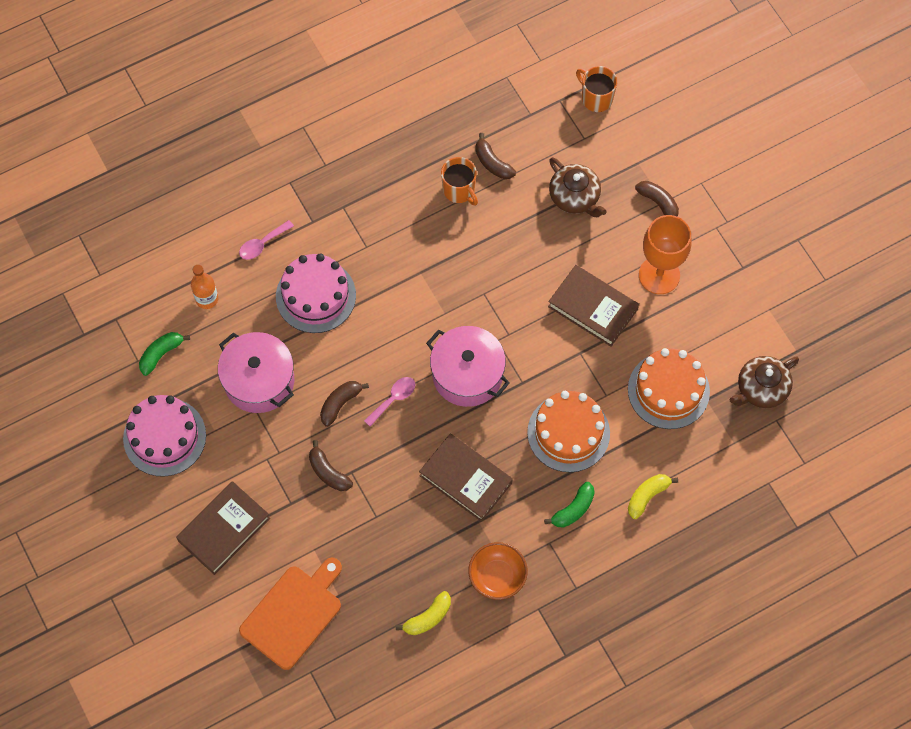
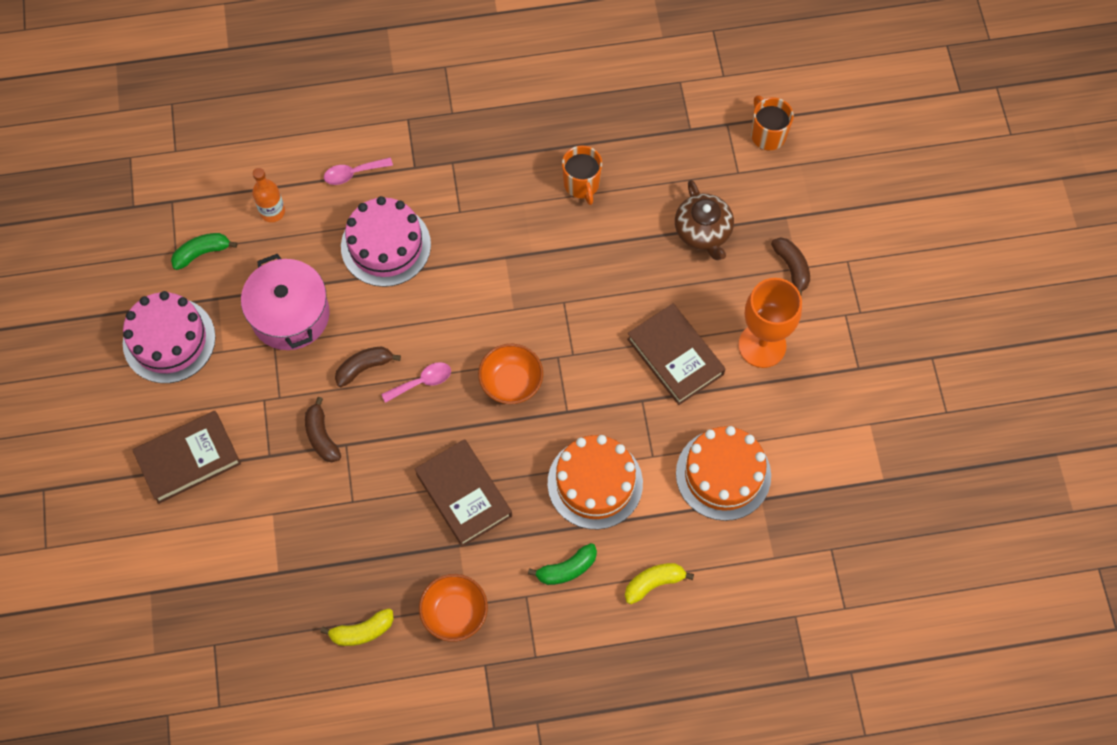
camera: 20 degrees right, 0 degrees up
(293, 614) = (222, 575): orange cutting board -> none
(467, 374) = (511, 382): pink pot -> orange bowl
(492, 163) = (629, 167): brown banana -> none
(761, 389) = (827, 508): brown teapot -> none

